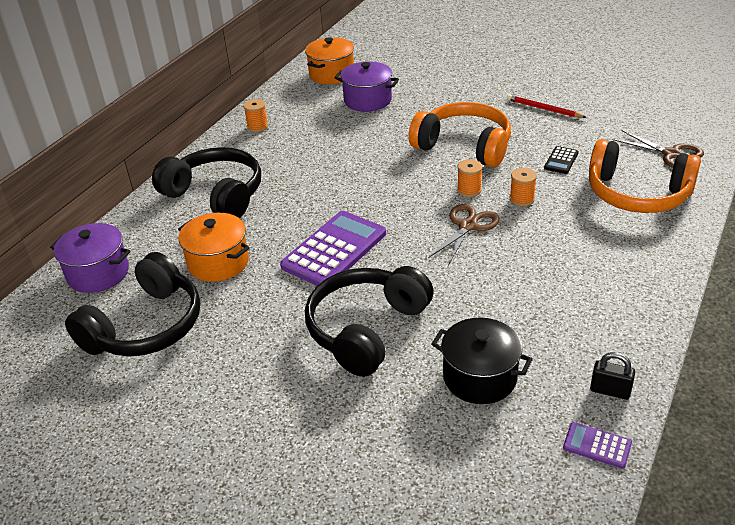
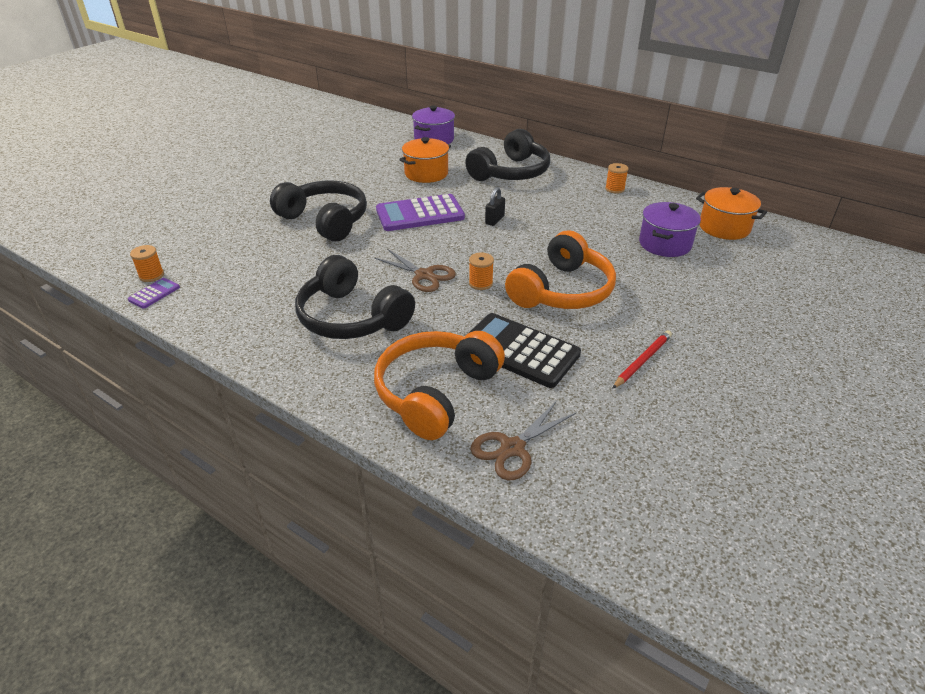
camera: 95 degrees right, 0 degrees up
(146, 326) = (374, 154): black headphones -> black headphones (352, 317)
(334, 250) = (420, 214): purple calculator -> purple calculator turned 120 degrees clockwise
(479, 377) = (249, 257): black pot -> none
(522, 199) = (455, 311): orange spool -> orange spool (151, 275)
(561, 160) = (519, 350): black calculator -> black calculator, size x2.20
(610, 391) = (193, 310): black padlock -> black padlock (494, 220)

